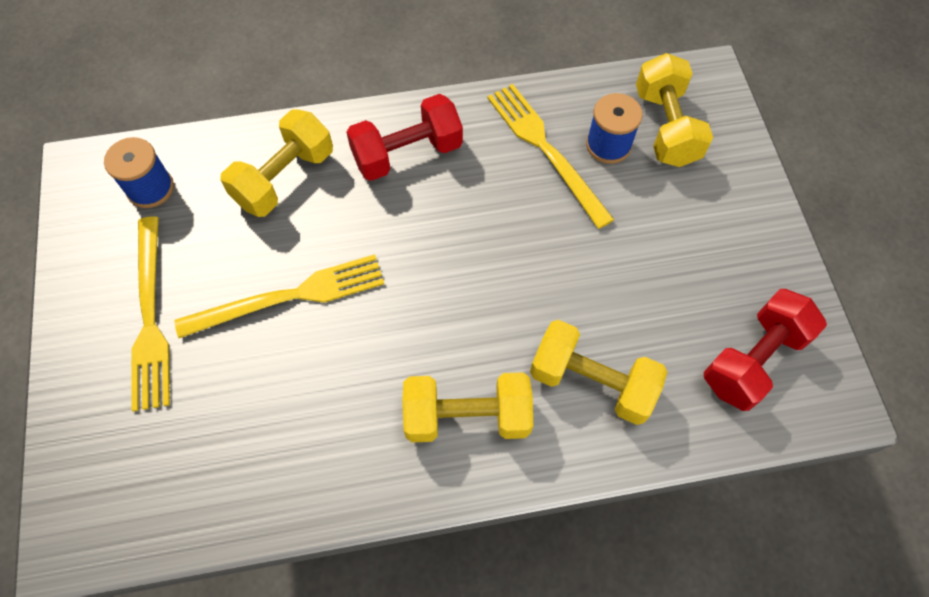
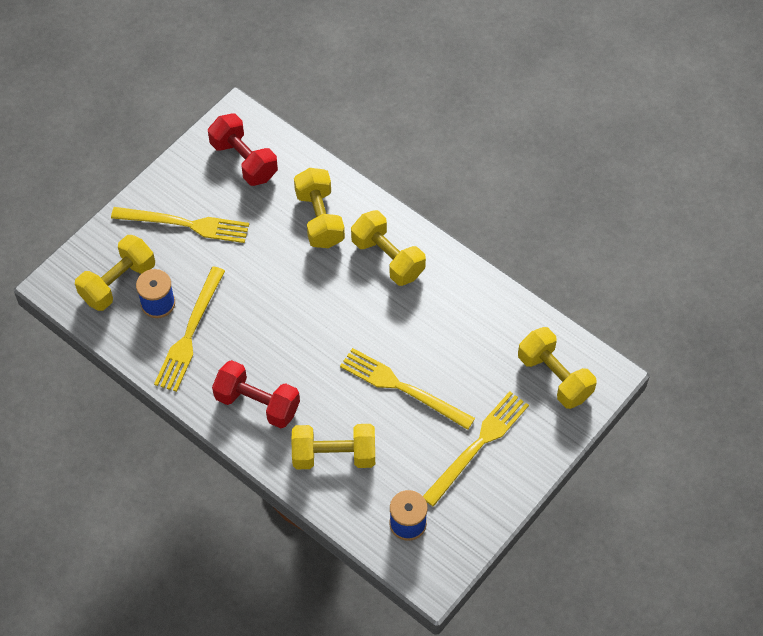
camera: 130 degrees left, 5 degrees down
(131, 475) = (554, 377): none -> yellow dumbbell
(698, 234) = (185, 224): none -> yellow fork
(753, 359) = (244, 160): red dumbbell -> red dumbbell turned 45 degrees clockwise

